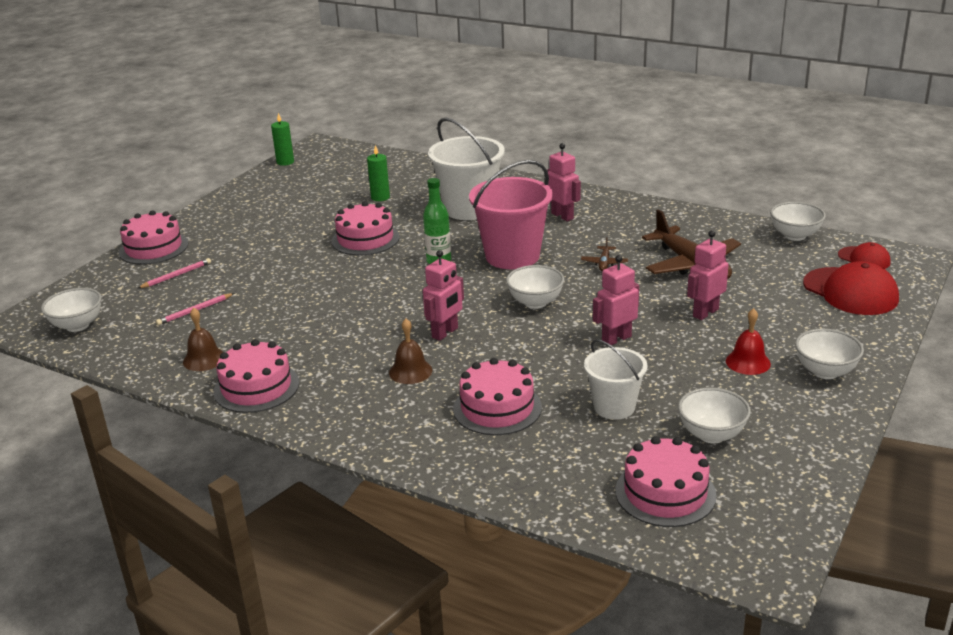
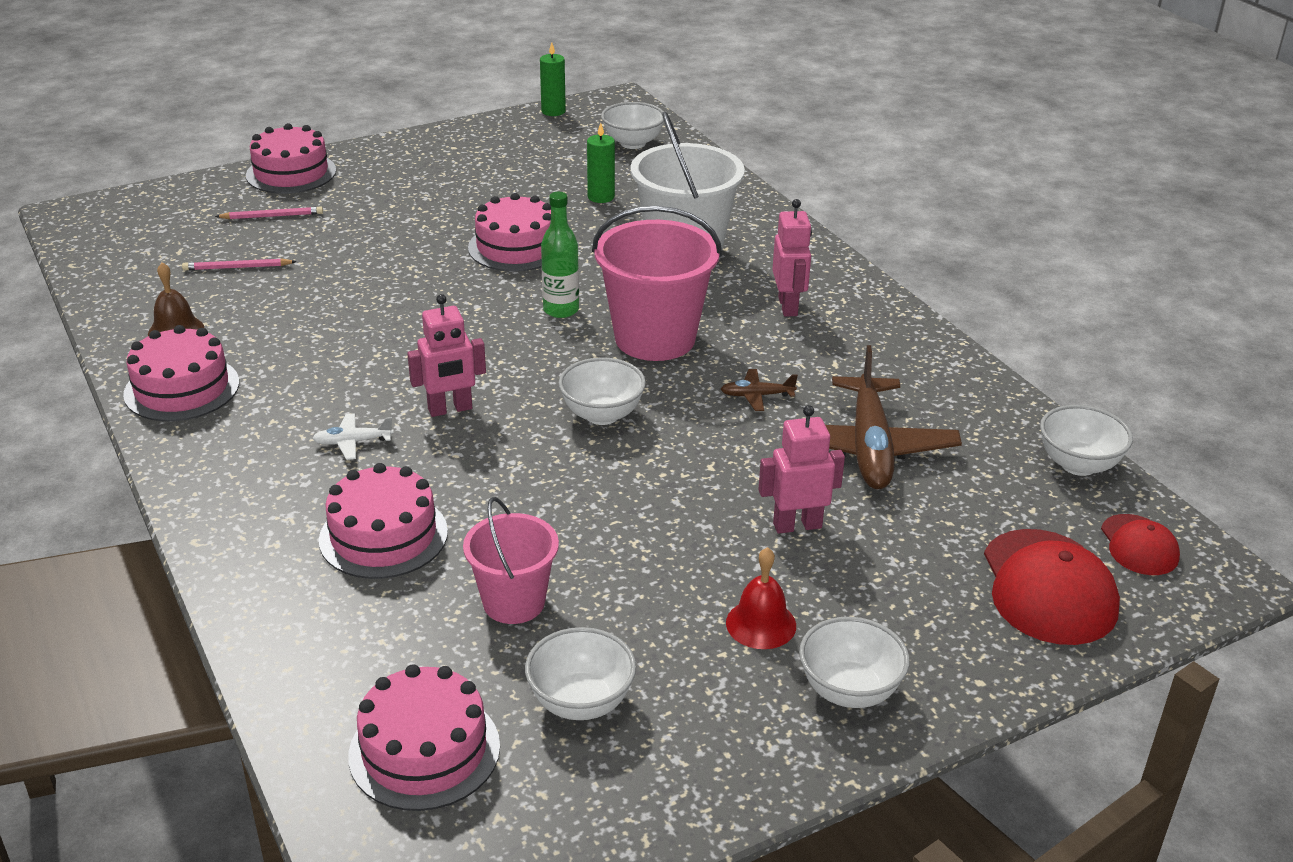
camera: 30 degrees right, 5 degrees up
(77, 325) = (115, 239): white bowl -> white bowl (633, 143)
(410, 371) = (352, 442): brown bell -> white plane
(604, 263) = (756, 396): brown plane -> brown plane turned 45 degrees clockwise
(614, 407) = (514, 602): white bucket -> pink bucket
(616, 339) = (635, 510): pink robot -> none

